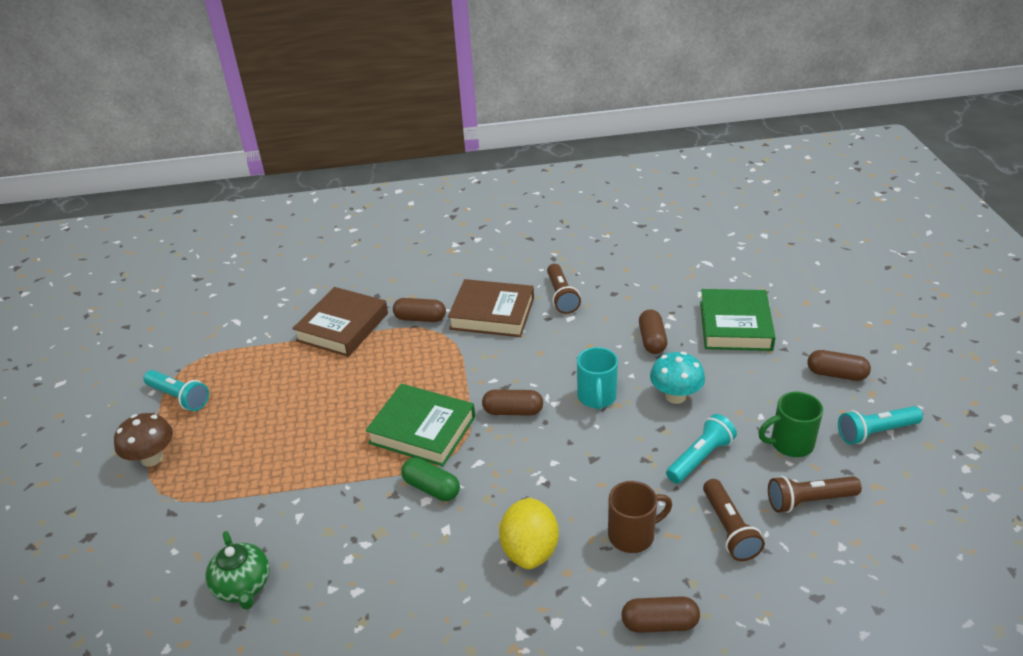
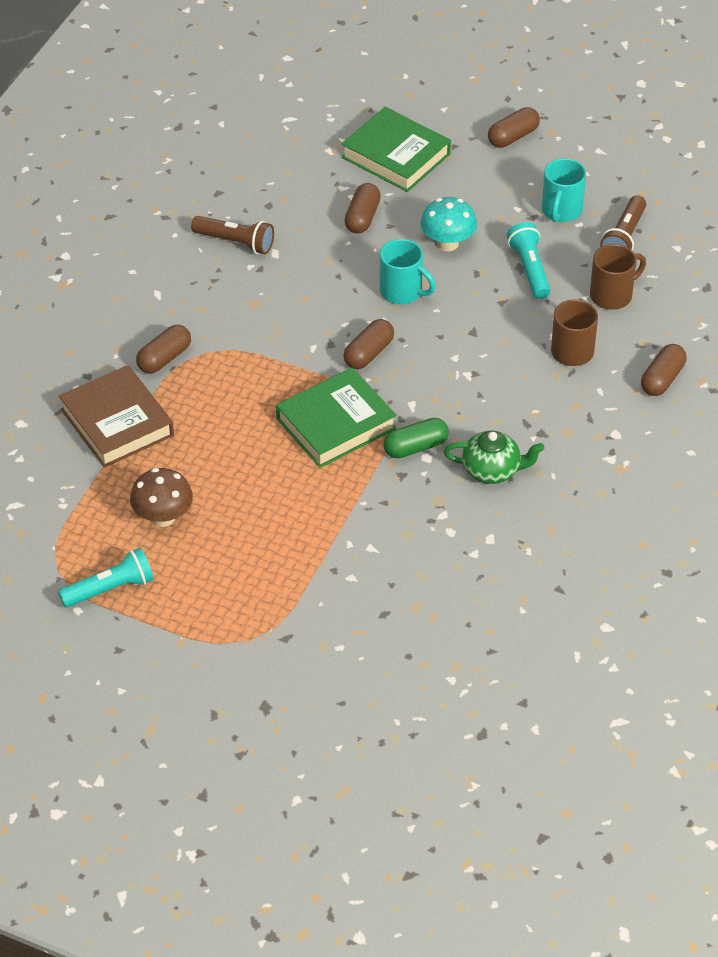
camera: 60 degrees left, 10 degrees up
(152, 458) = (192, 634): brown mushroom -> brown mushroom (163, 517)
(243, 586) = (423, 610): green teapot -> green teapot (492, 470)
(492, 313) = (211, 303): brown book -> none
(530, 550) = (537, 417): yellow lemon -> none
(652, 340) = (362, 217): brown capsule -> brown capsule turned 75 degrees clockwise
(729, 529) = (612, 295): brown flashlight -> brown mug
(790, 444) = (561, 211): green mug -> turquoise mug
(875, 432) = (592, 158): turquoise flashlight -> none

